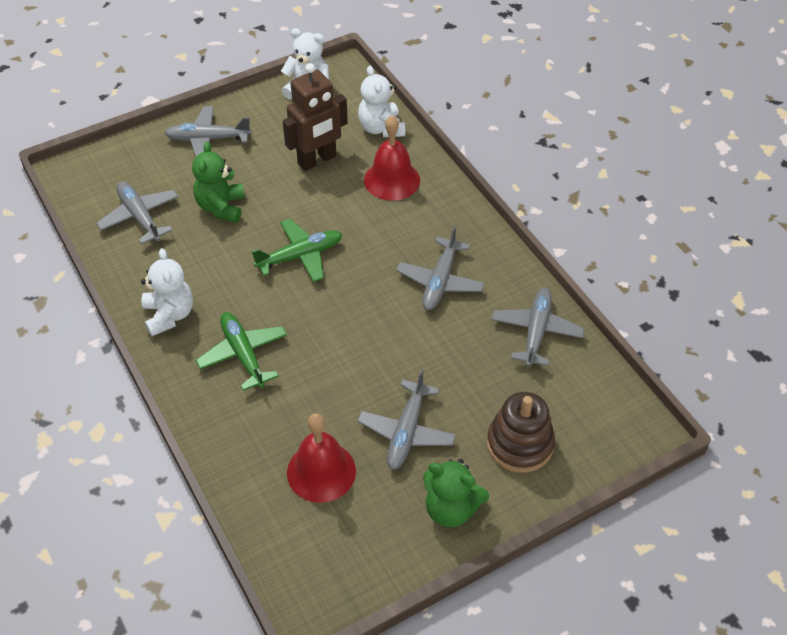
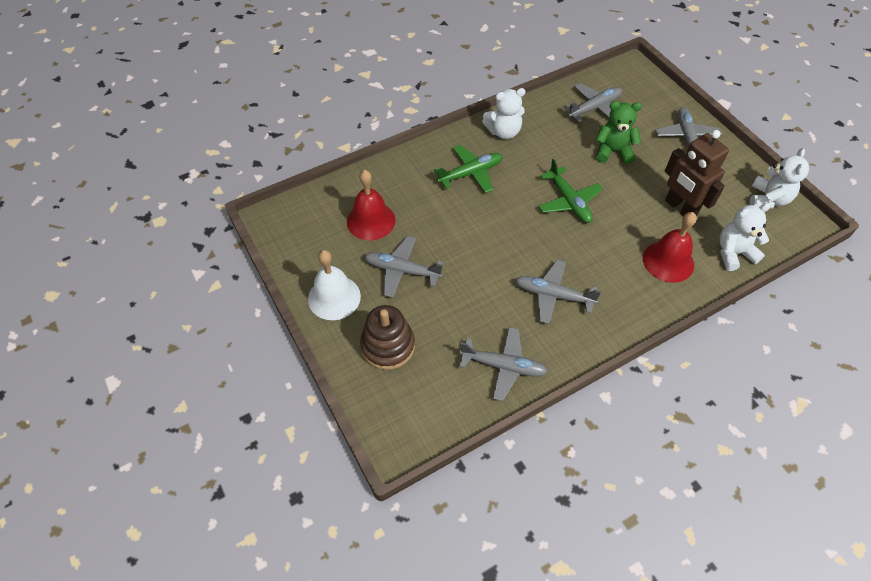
camera: 90 degrees right, 5 degrees up
(451, 509) = (334, 297): green teddy bear -> white bell

